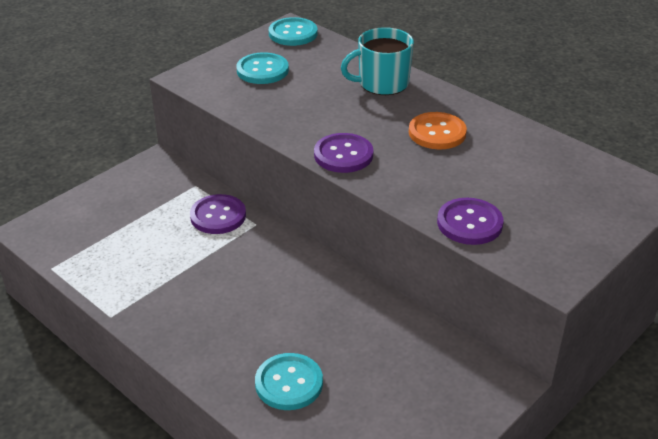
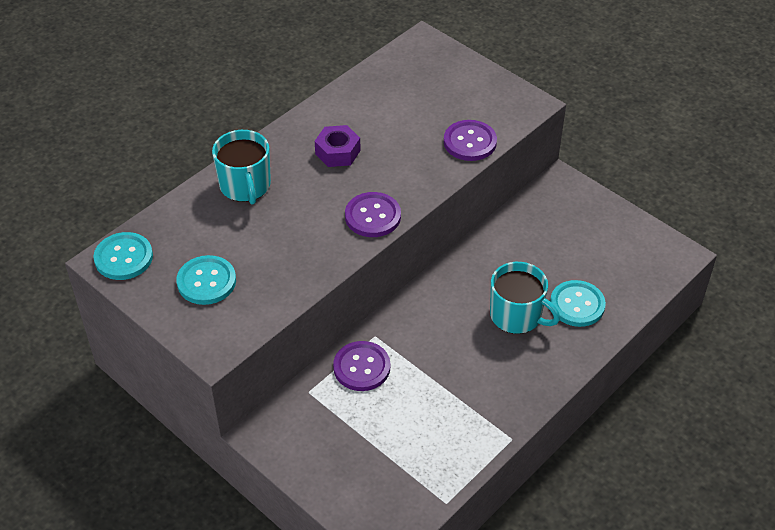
camera: 90 degrees left, 10 degrees up
(275, 328) = (517, 315): none -> turquoise mug
(437, 133) = (337, 152): orange button -> purple nut

